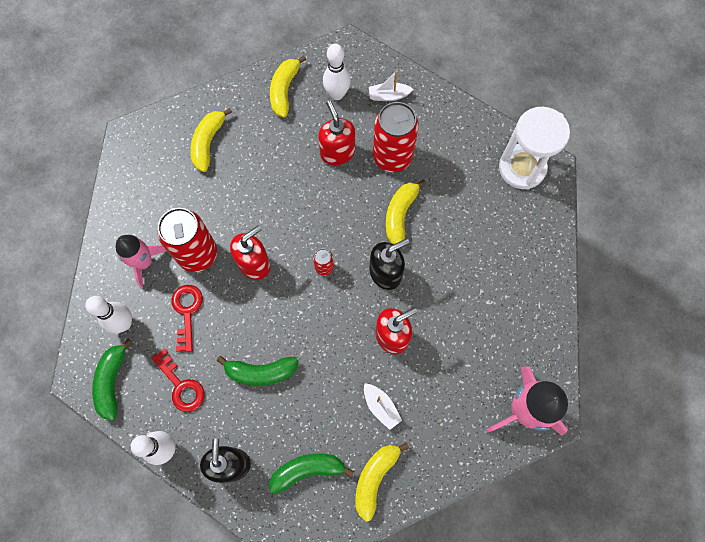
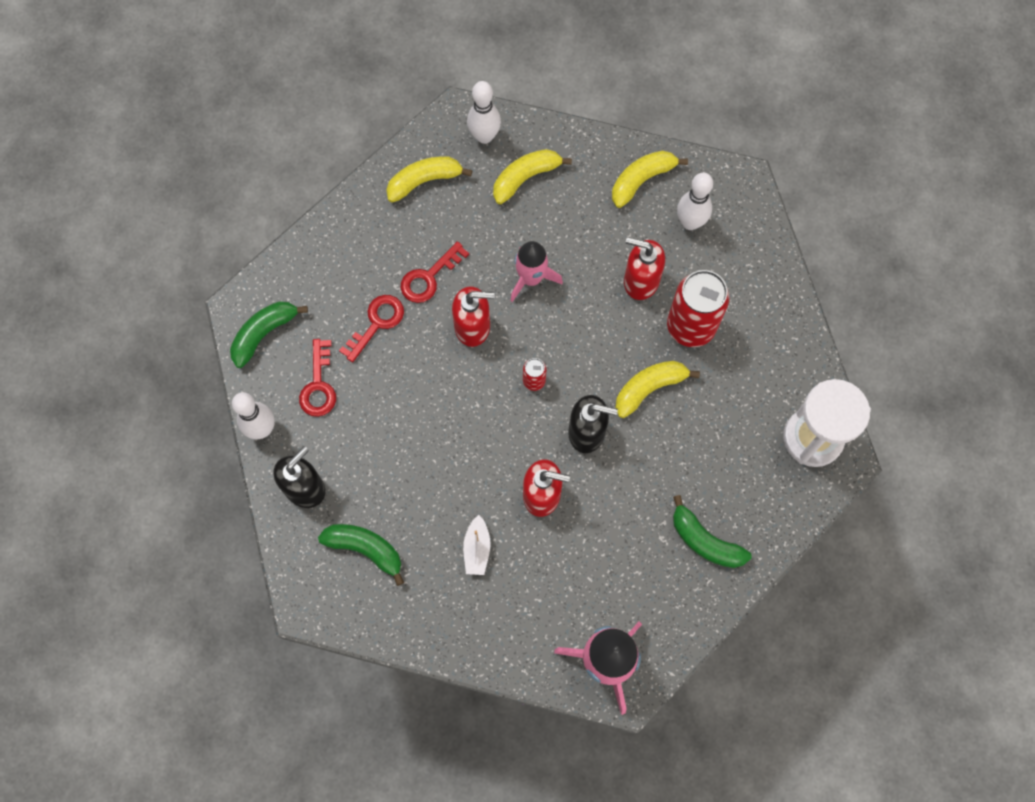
camera: 40 degrees right, 0 degrees up
(124, 323) = (314, 289): white bowling pin -> white bowling pin (484, 136)
(144, 262) = (376, 247): pink rocket -> pink rocket (531, 278)
(197, 254) = (429, 277): red can -> red key
(261, 372) = (397, 430): green banana -> green banana (705, 541)
(337, 152) = (641, 281): red soap dispenser -> red soap dispenser turned 90 degrees counterclockwise
(375, 478) = (418, 606): yellow banana -> yellow banana (424, 181)
(388, 96) = (741, 263): white boat -> none

